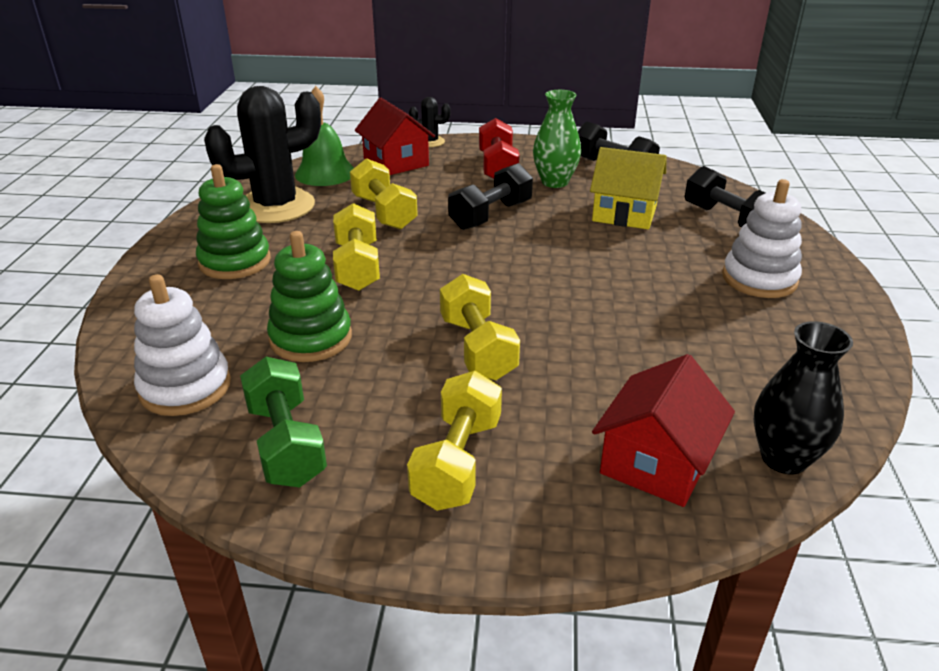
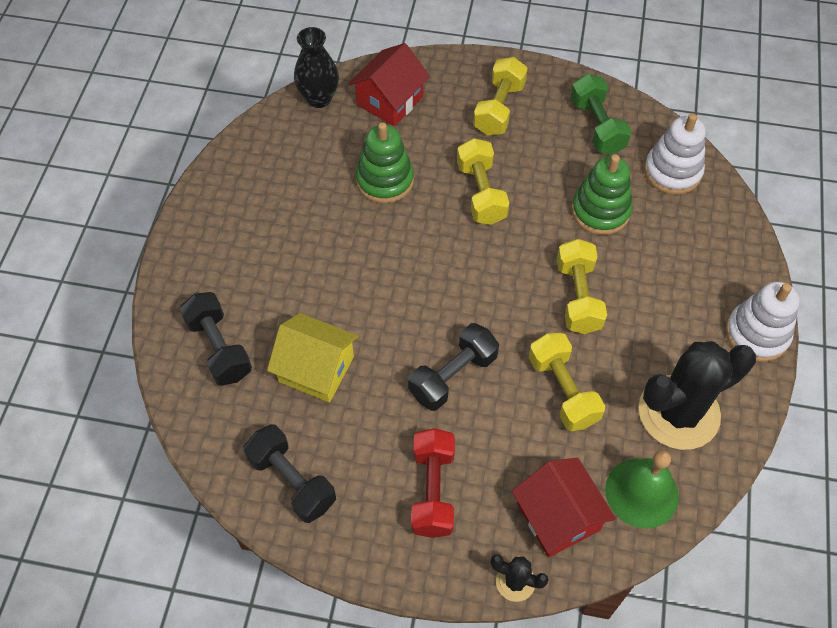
camera: 175 degrees left, 25 degrees up
(235, 261) = (688, 312): green stacking toy -> green stacking toy (385, 180)
(554, 182) = (372, 445): green vase -> none
(759, 279) = (242, 254): white stacking toy -> white stacking toy (757, 334)

